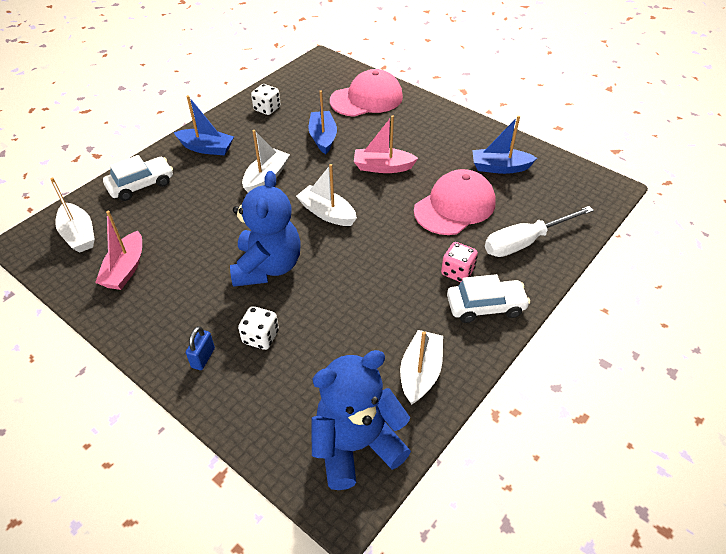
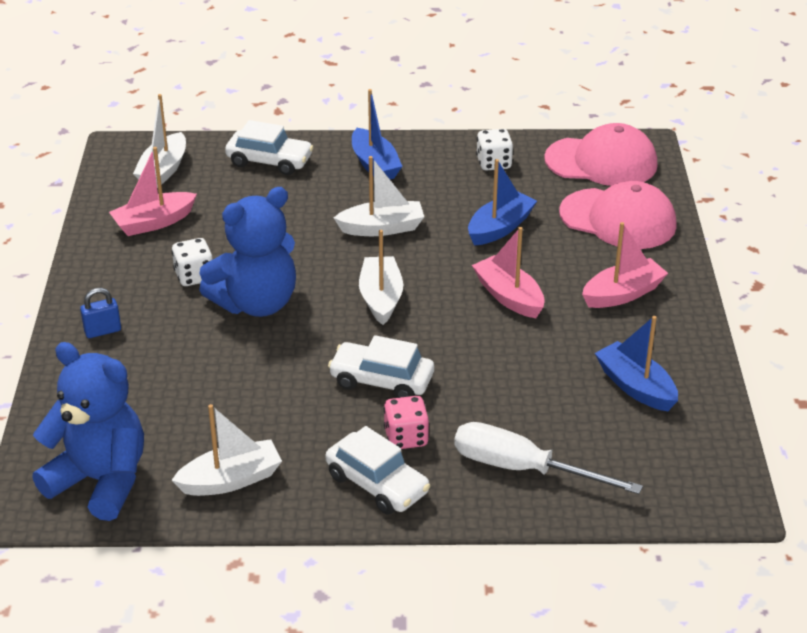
camera: 50 degrees right, 10 degrees down
(260, 337) = (163, 351): white dice -> white dice (194, 276)
(399, 254) = (381, 381): none -> white car
(425, 130) = (623, 294): none -> pink boat
(455, 206) = (513, 384): pink cap -> pink cap (601, 162)

